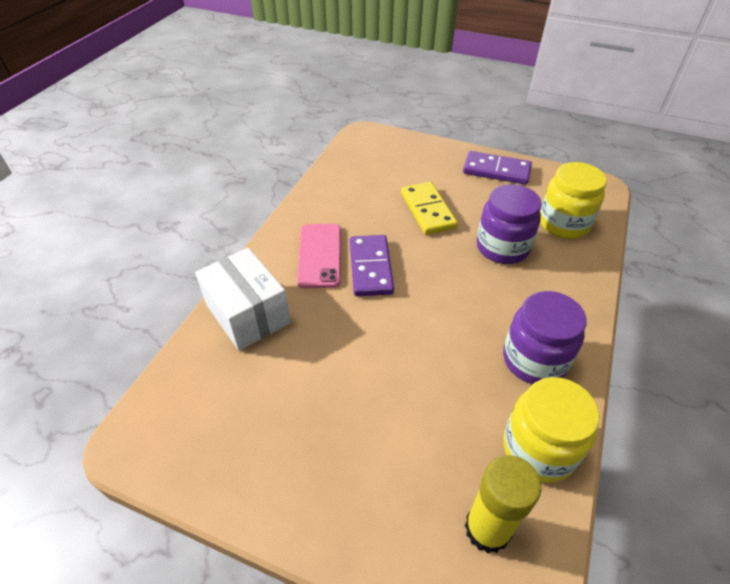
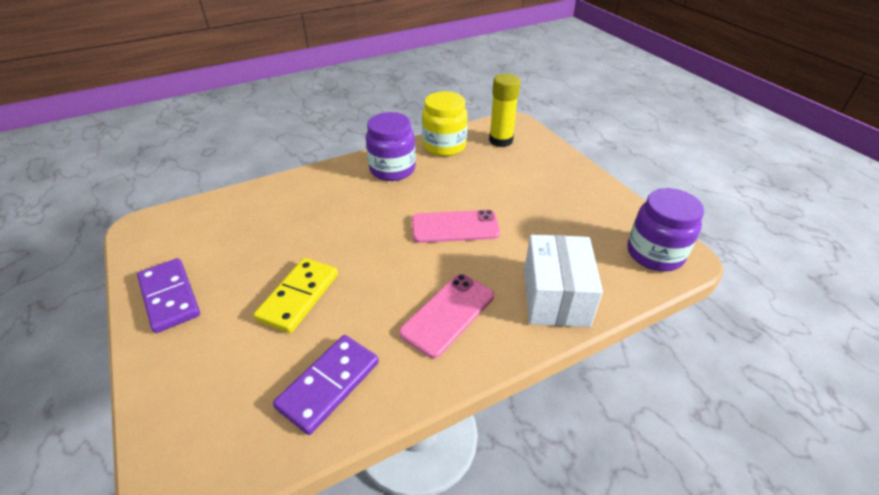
camera: 140 degrees left, 5 degrees down
(370, 267) = (417, 275): purple domino -> purple domino (329, 385)
(389, 329) = (455, 227): none -> pink phone
(502, 247) = (300, 229): purple jar -> purple jar (654, 254)
(563, 224) = (229, 218): yellow jar -> none

